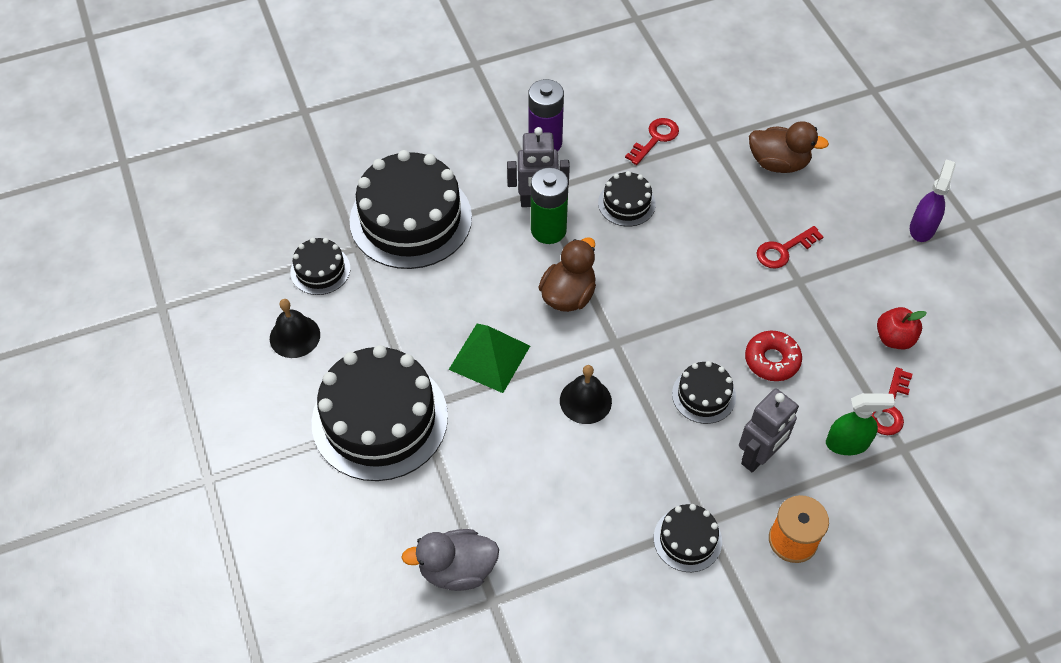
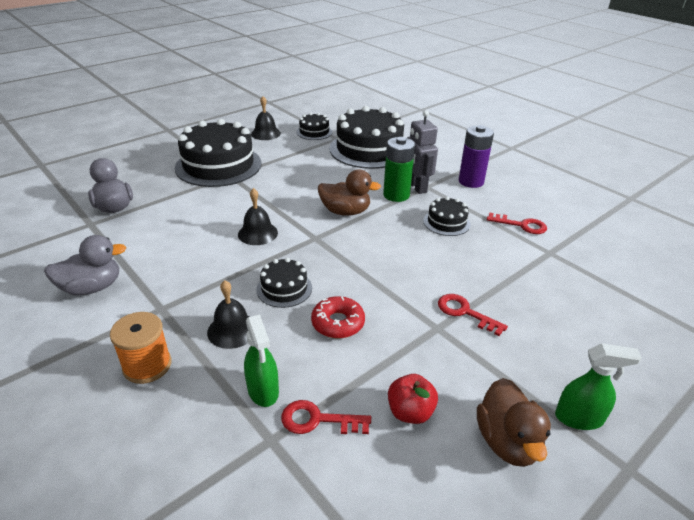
camera: 70 degrees right, 20 degrees down
(489, 357) = (278, 191): green pyramid -> none
(646, 595) = (92, 287): none -> grey duck
(687, 539) = (143, 301): black cake -> none
(759, 456) = (232, 330): grey robot -> black bell
(778, 163) = (562, 294): brown duck -> brown duck (507, 441)
(922, 228) = (579, 418): purple spray bottle -> green spray bottle

